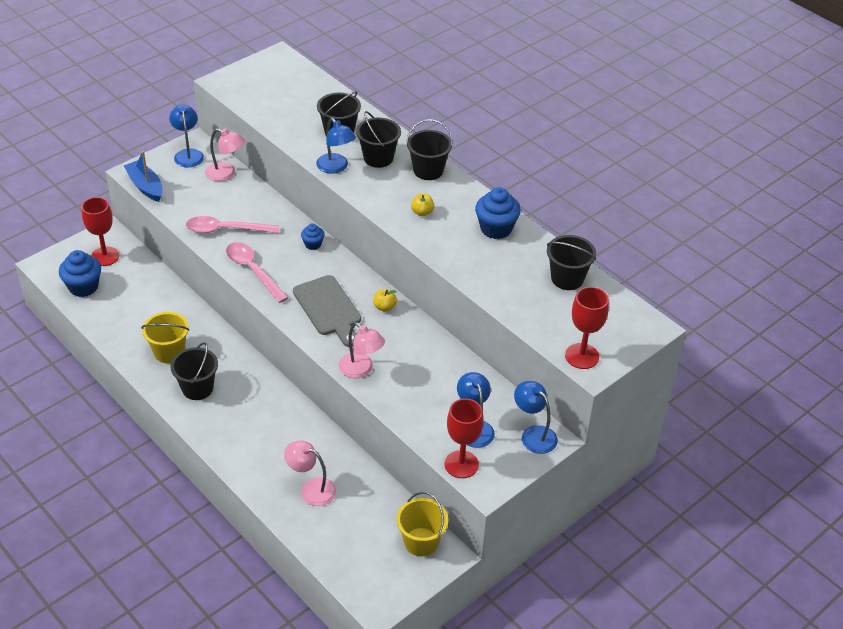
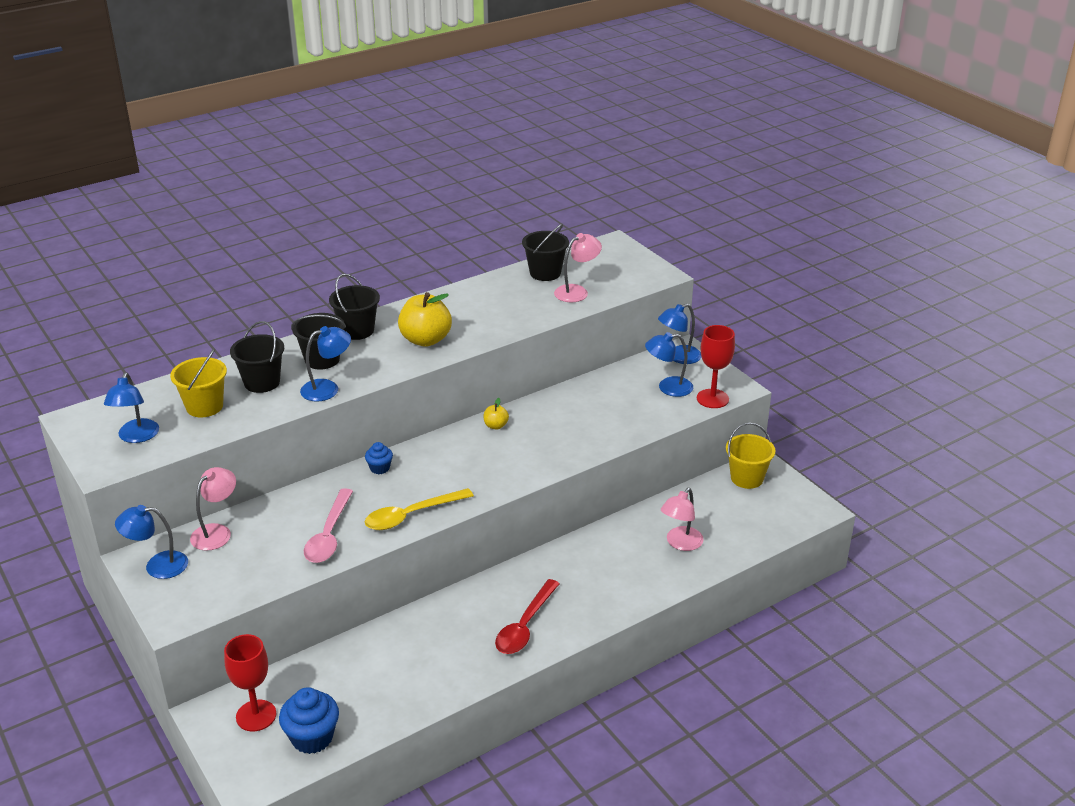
camera: 80 degrees left, 10 degrees down
(145, 186) = (210, 607): blue boat -> none
(169, 352) = (459, 650): yellow bucket -> yellow bucket (204, 406)
(197, 388) = (525, 626): black bucket -> red spoon
(253, 271) = (411, 515): pink spoon -> yellow spoon
(259, 87) = (136, 437): none -> blue lamp
(328, 309) = (489, 463): grey cutting board -> none
(361, 370) = (585, 447): pink lamp -> pink lamp (577, 291)
(422, 212) = (425, 340): yellow apple -> yellow apple, size x2.09
(496, 229) = (464, 301): blue cupcake -> none
(582, 356) = (646, 278): red goblet -> none

